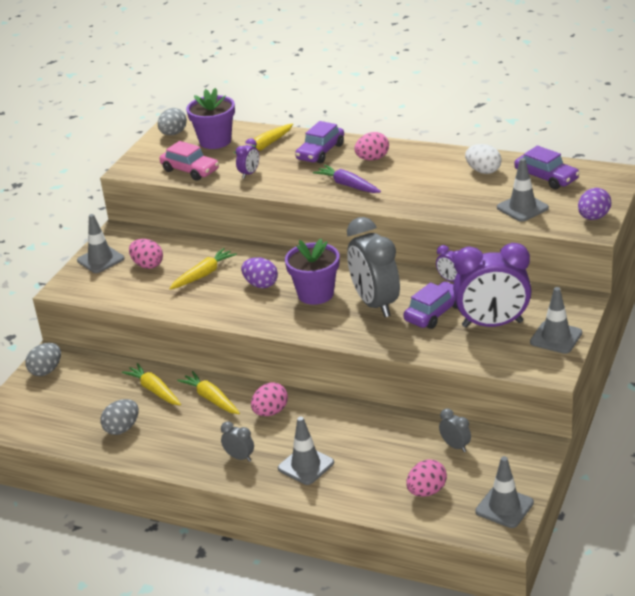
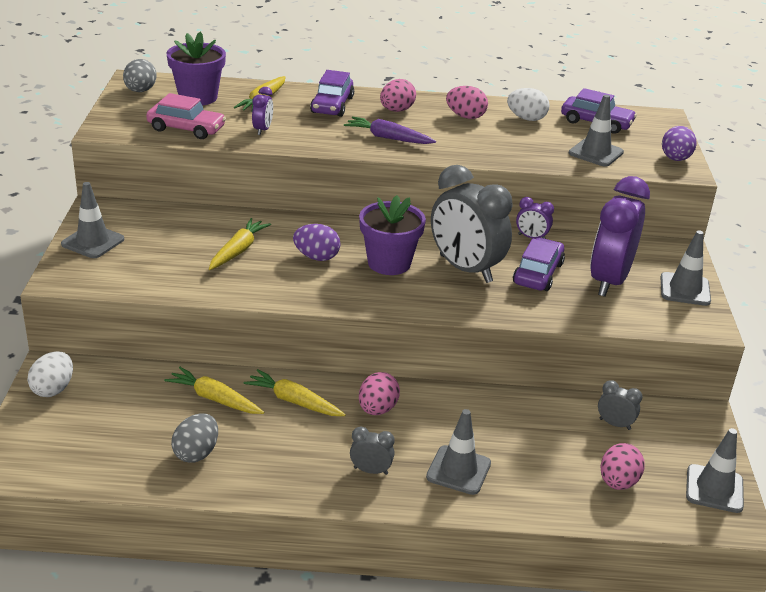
camera: 25 degrees left, 0 degrees up
(46, 371) = (53, 389): grey egg -> white egg
(147, 265) = (159, 244): pink egg -> pink egg (465, 116)
(492, 324) = (609, 281): purple clock -> purple clock turned 135 degrees clockwise

